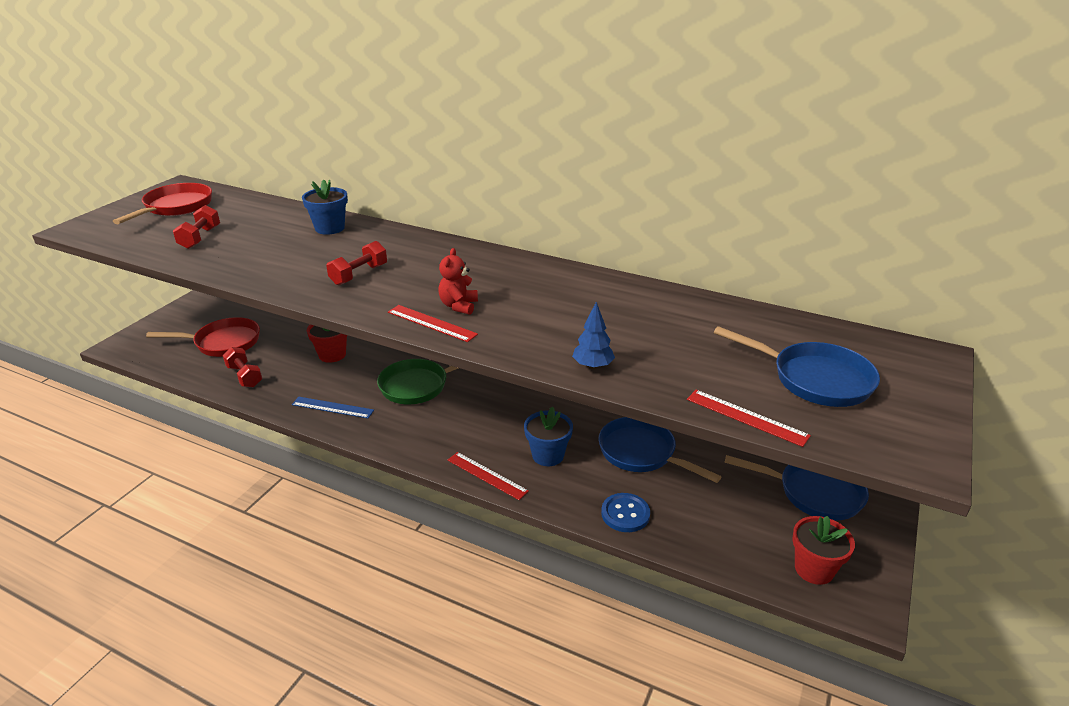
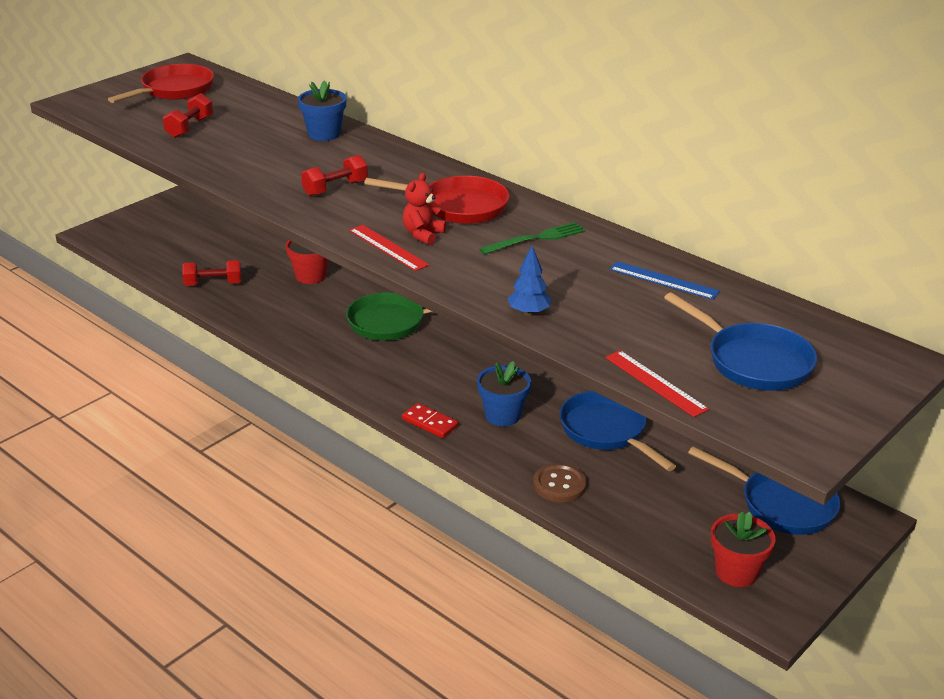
camera: 15 degrees right, 0 degrees up
(223, 342) = (200, 245): red pan -> red pan (458, 207)
(244, 376) = (213, 284): red dumbbell -> red dumbbell turned 75 degrees counterclockwise
(332, 407) = (294, 330): blue ruler -> blue ruler (663, 280)
(487, 475) = (430, 423): red ruler -> red domino
(562, 294) = (536, 239): none -> green fork
(625, 514) = (559, 485): blue button -> brown button

